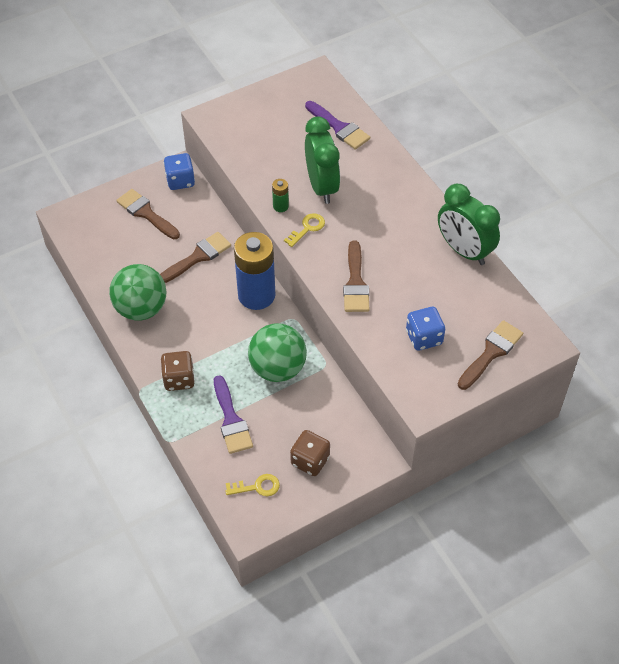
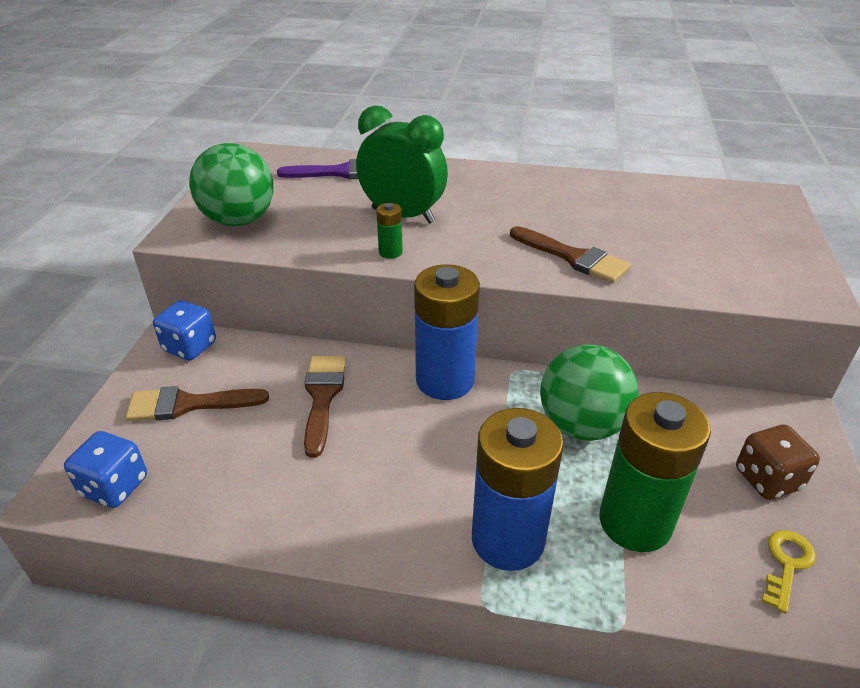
camera: 50 degrees left, 15 degrees down
(141, 309) = (334, 506): green ball -> green ball (239, 220)
(179, 379) = (508, 539): brown dice -> blue battery
(231, 420) = (635, 522): purple brush -> green battery
(307, 228) = (449, 251): yellow key -> none
(424, 338) = (705, 253): blue dice -> blue dice (115, 486)
(464, 251) = (602, 182): green clock -> none
(491, 352) = (763, 225): brown brush -> none

